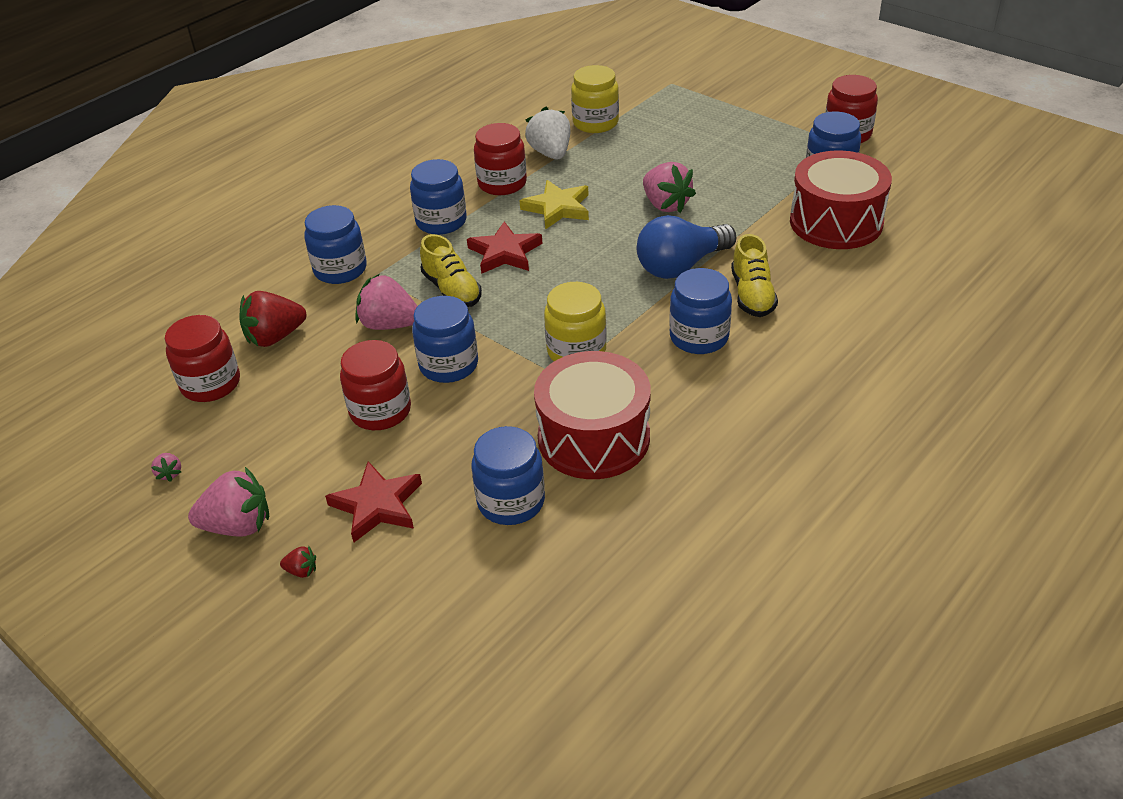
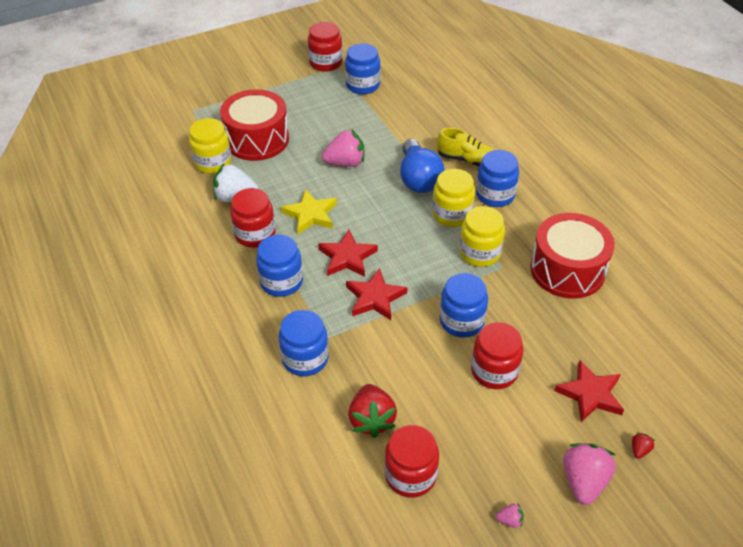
camera: 70 degrees left, 5 degrees up
(389, 324) = (396, 344): pink strawberry -> none
(452, 290) = (375, 298): yellow shoe -> red star
(511, 501) = (610, 324): blue jar -> none
(633, 310) = (452, 214): none -> yellow jar
(836, 222) = (415, 102): red drum -> red drum (257, 139)

